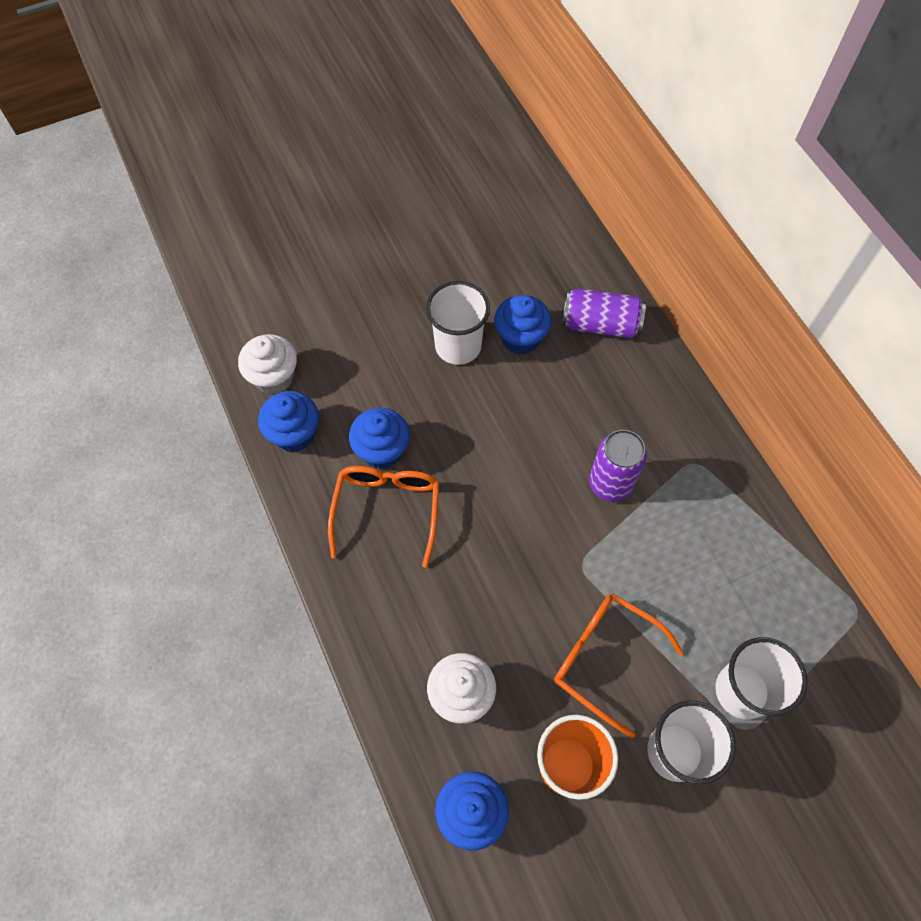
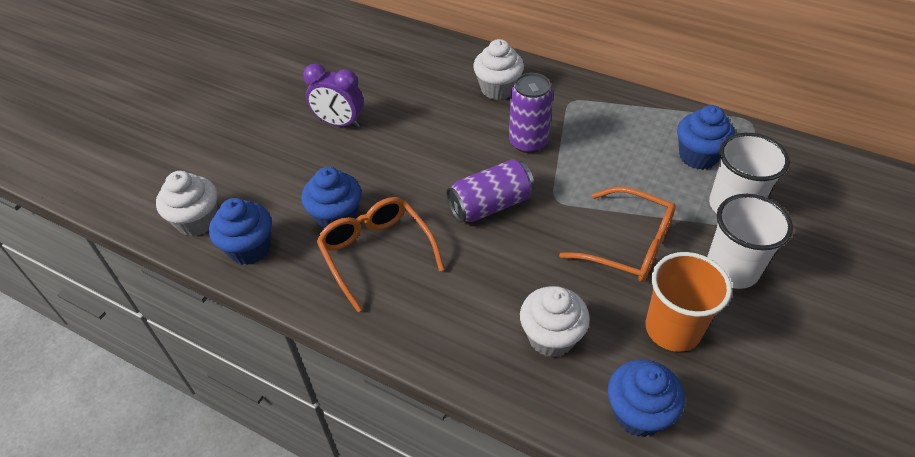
camera: 35 degrees left, 15 degrees down
(458, 346) = (339, 123): white cup -> purple clock
(520, 338) = (383, 96): blue cupcake -> blue cupcake (698, 156)
(600, 324) = (433, 61): purple can -> purple can (490, 205)
(604, 659) = (629, 245): orange glasses -> orange glasses turned 150 degrees counterclockwise
(634, 400) = (498, 89): none -> white cupcake

